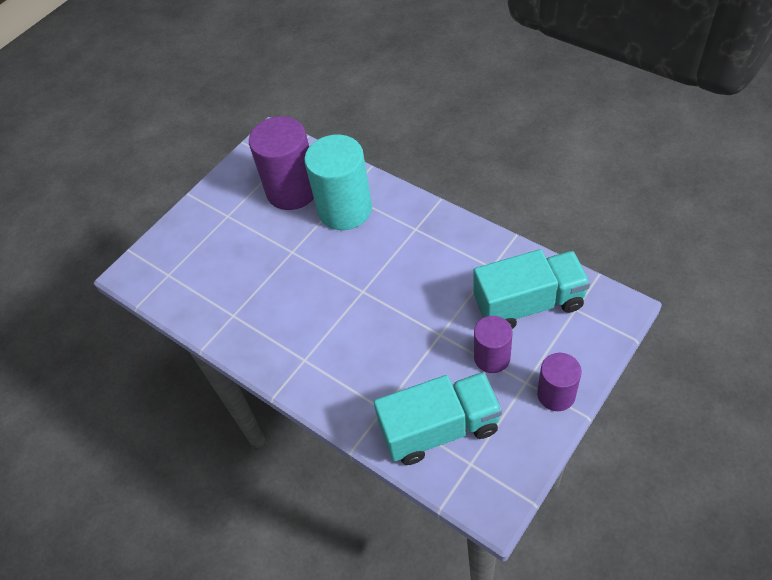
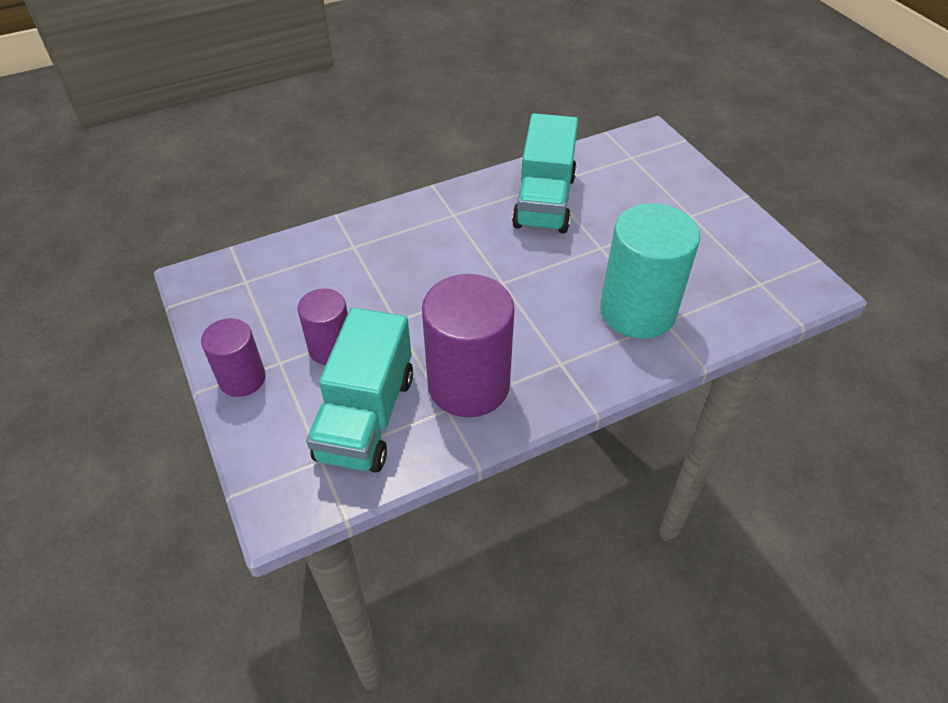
camera: 110 degrees right, 5 degrees down
(292, 190) = (701, 277): purple cylinder -> purple cylinder (468, 385)
(439, 429) = (296, 275): turquoise truck -> turquoise truck (544, 201)

